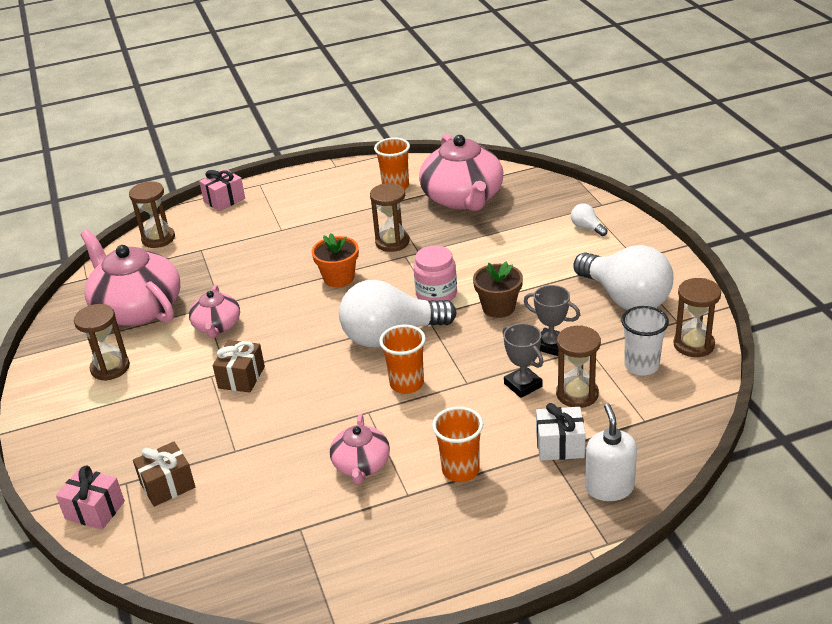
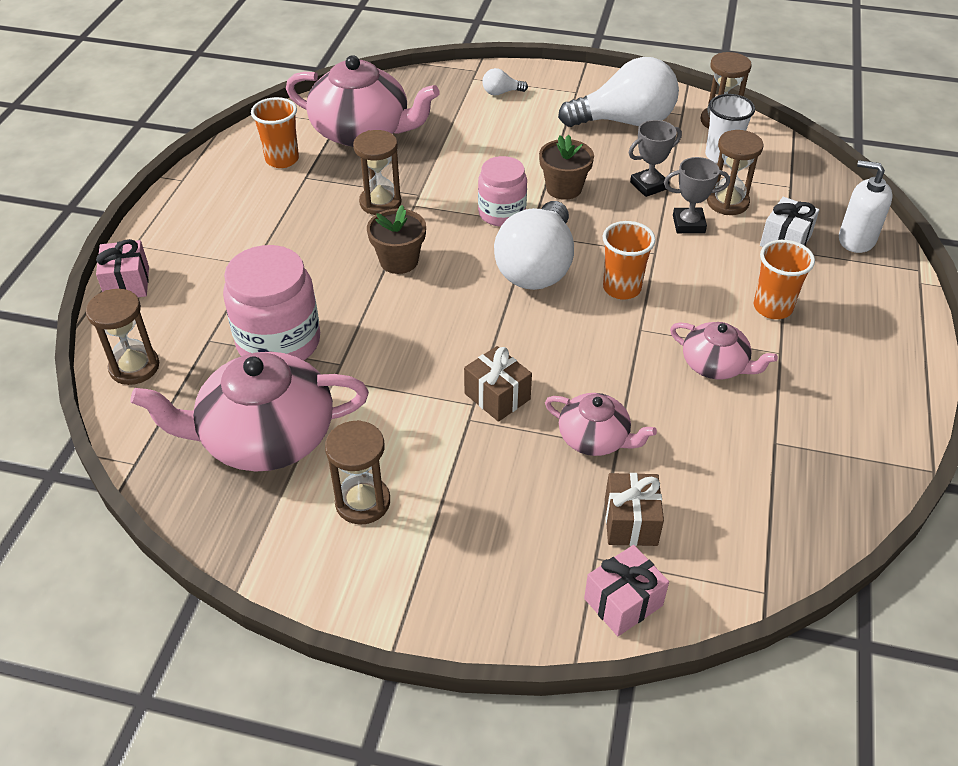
camera: 60 degrees left, 10 degrees up
(217, 326) = (381, 381): pink teapot -> pink teapot (594, 438)
(220, 273) = (279, 342): none -> pink jar
(339, 278) = (399, 261): orange flower pot -> brown flower pot

